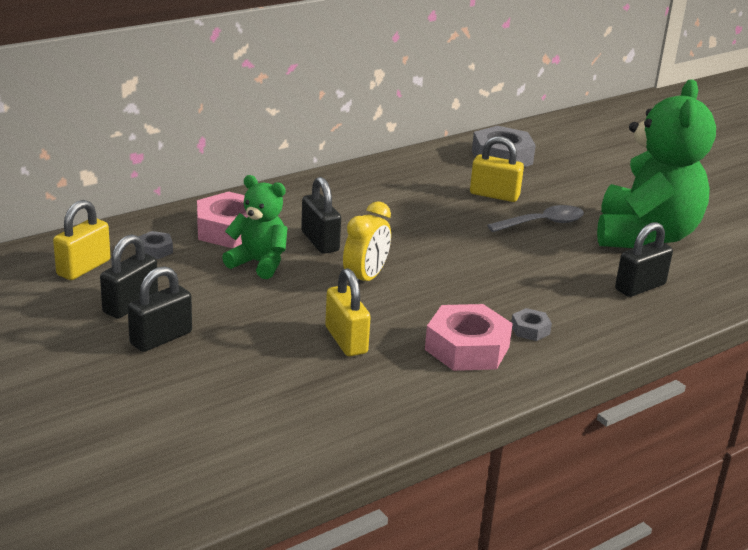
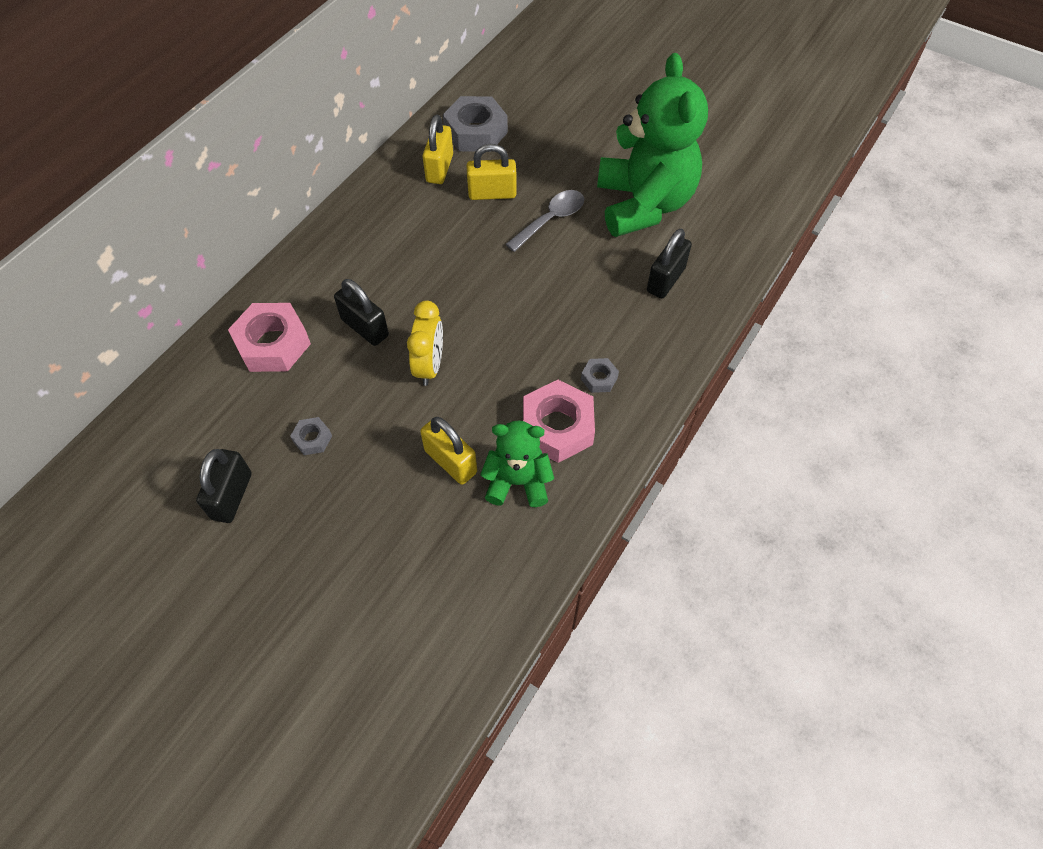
camera: 20 degrees left, 30 degrees up
(83, 268) = (159, 460): yellow padlock -> yellow padlock (439, 168)
(155, 250) = (215, 404): grey nut -> grey nut (312, 439)
(161, 338) = (284, 532): black padlock -> none
(259, 263) = (323, 383): green teddy bear -> green teddy bear (518, 482)

